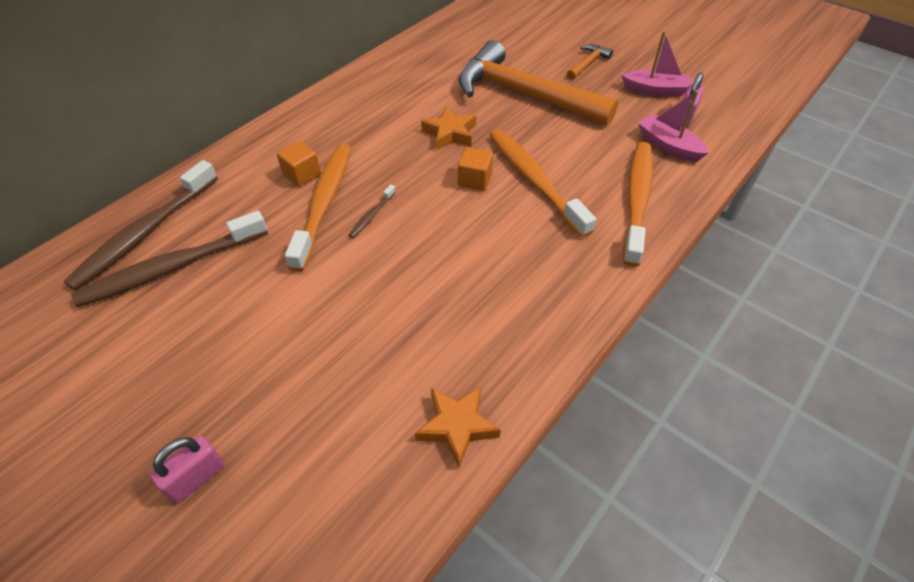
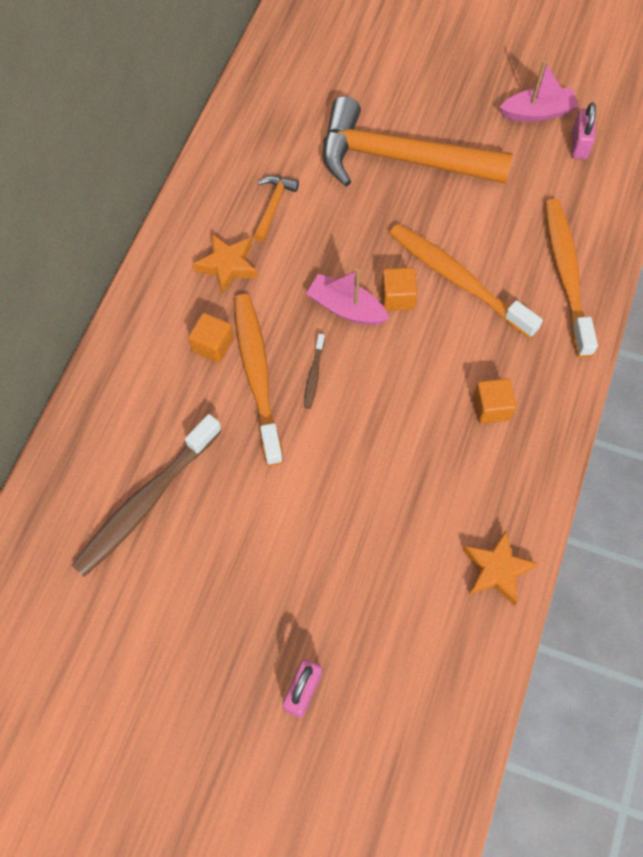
camera: 20 degrees left, 15 degrees up
(146, 232) = (90, 470): brown toothbrush -> none
(450, 133) = (344, 240): orange star -> orange star (227, 266)
(520, 282) = (491, 408): none -> orange cube
(588, 63) = (451, 89): orange hammer -> orange hammer (273, 206)
(668, 146) = (574, 192): pink boat -> pink boat (346, 308)

